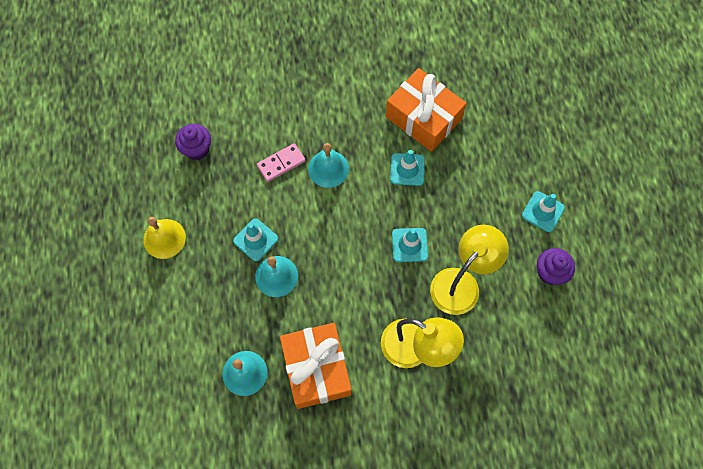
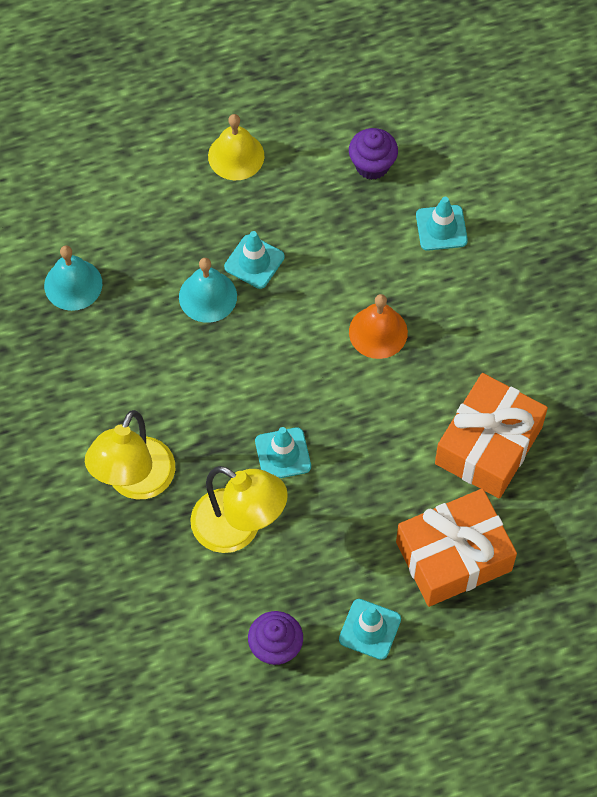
camera: 80 degrees right, 5 degrees down
(281, 163) = (373, 271): pink domino -> none
(316, 369) = (90, 366): orange gift -> orange gift (453, 556)
(328, 168) = (378, 332): turquoise bell -> orange bell
(407, 169) = (399, 435): turquoise traffic cone -> turquoise traffic cone (441, 228)

